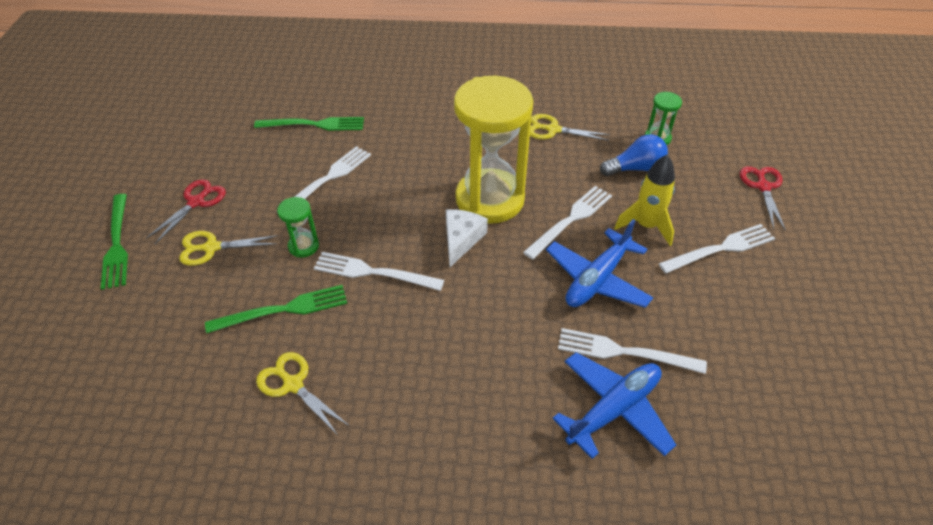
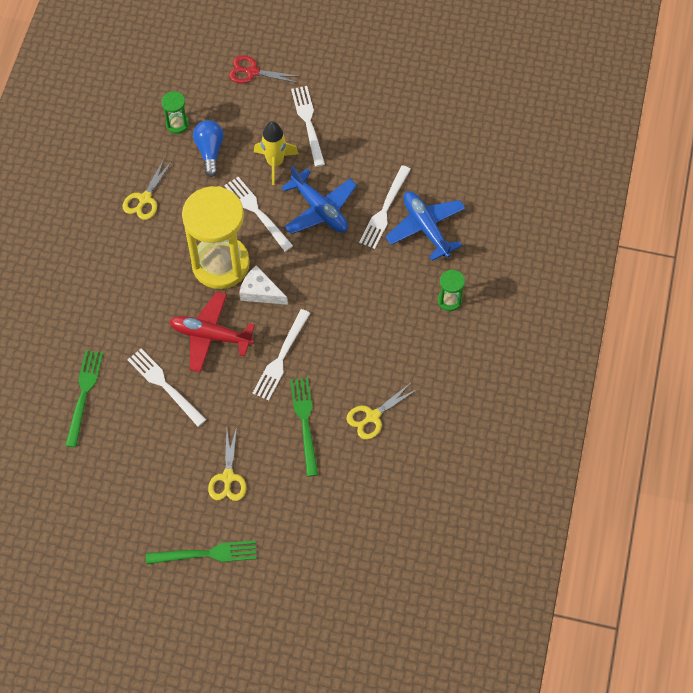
camera: 80 degrees left, 15 degrees up
(196, 202) = (169, 493): red scissors -> none
(303, 246) = (242, 407): green hourglass -> green hourglass (449, 300)
(394, 205) = (211, 336): none -> red plane

